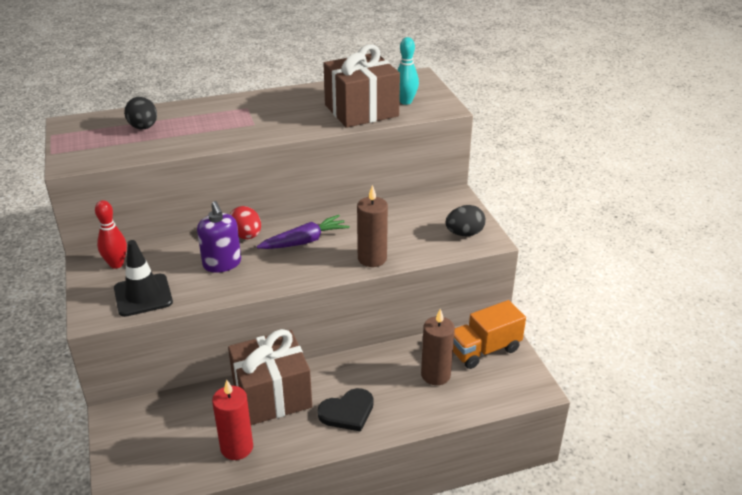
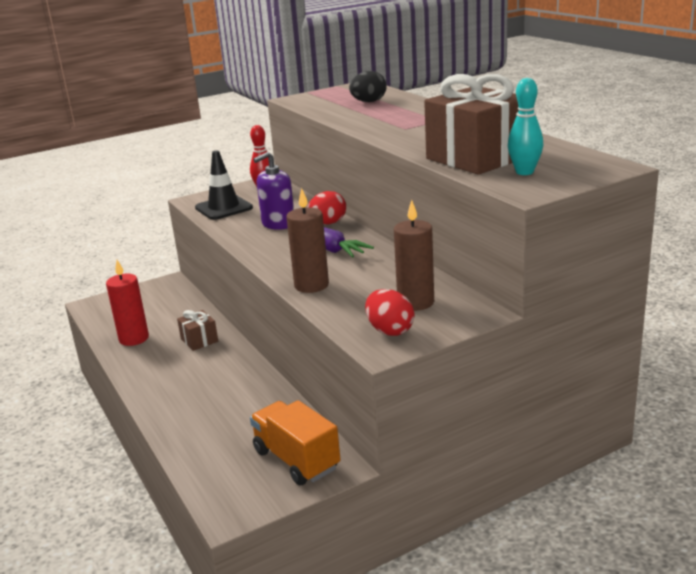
camera: 80 degrees right, 10 degrees down
(272, 395) = (199, 340): brown gift -> brown gift, size x0.46
(347, 412) = (180, 383): black heart -> none
(435, 375) = (243, 429): brown candle -> brown candle (415, 302)
(464, 233) = (390, 330): black egg -> red egg

